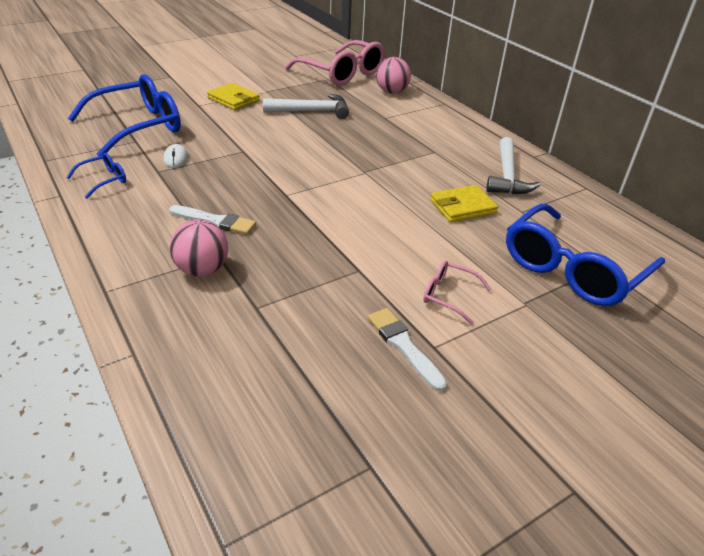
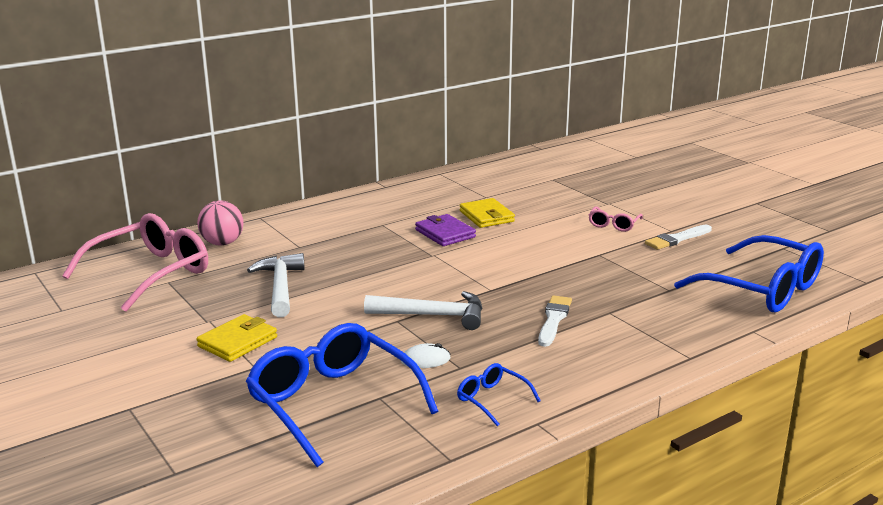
camera: 90 degrees left, 15 degrees down
(202, 270) = (634, 316): pink ball -> none
(414, 180) = (445, 233): none -> purple wallet
(507, 176) = (426, 198): white hammer -> white hammer (433, 315)
(572, 269) = (560, 187): blue glasses -> blue glasses (762, 289)

